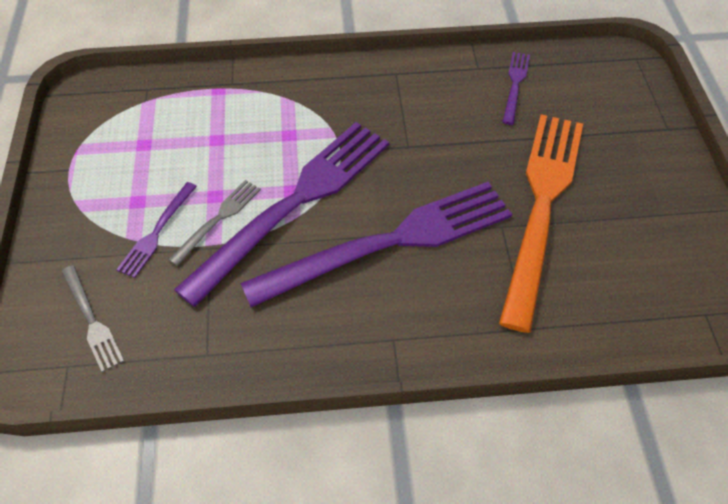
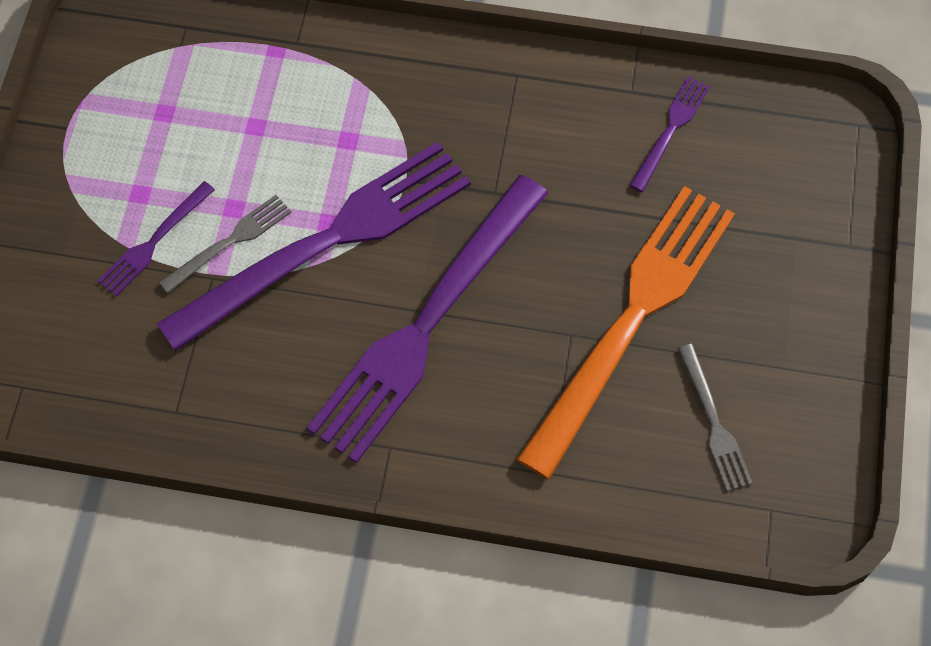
camera: 15 degrees right, 10 degrees up
(91, 320) = (58, 338): grey fork -> grey fork (713, 422)
(390, 242) = (426, 323): purple fork -> purple fork turned 135 degrees clockwise

